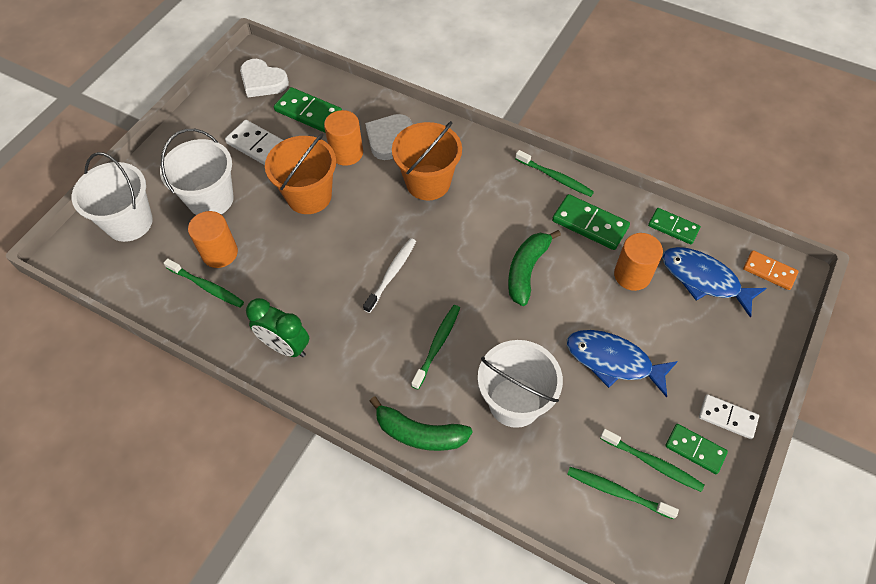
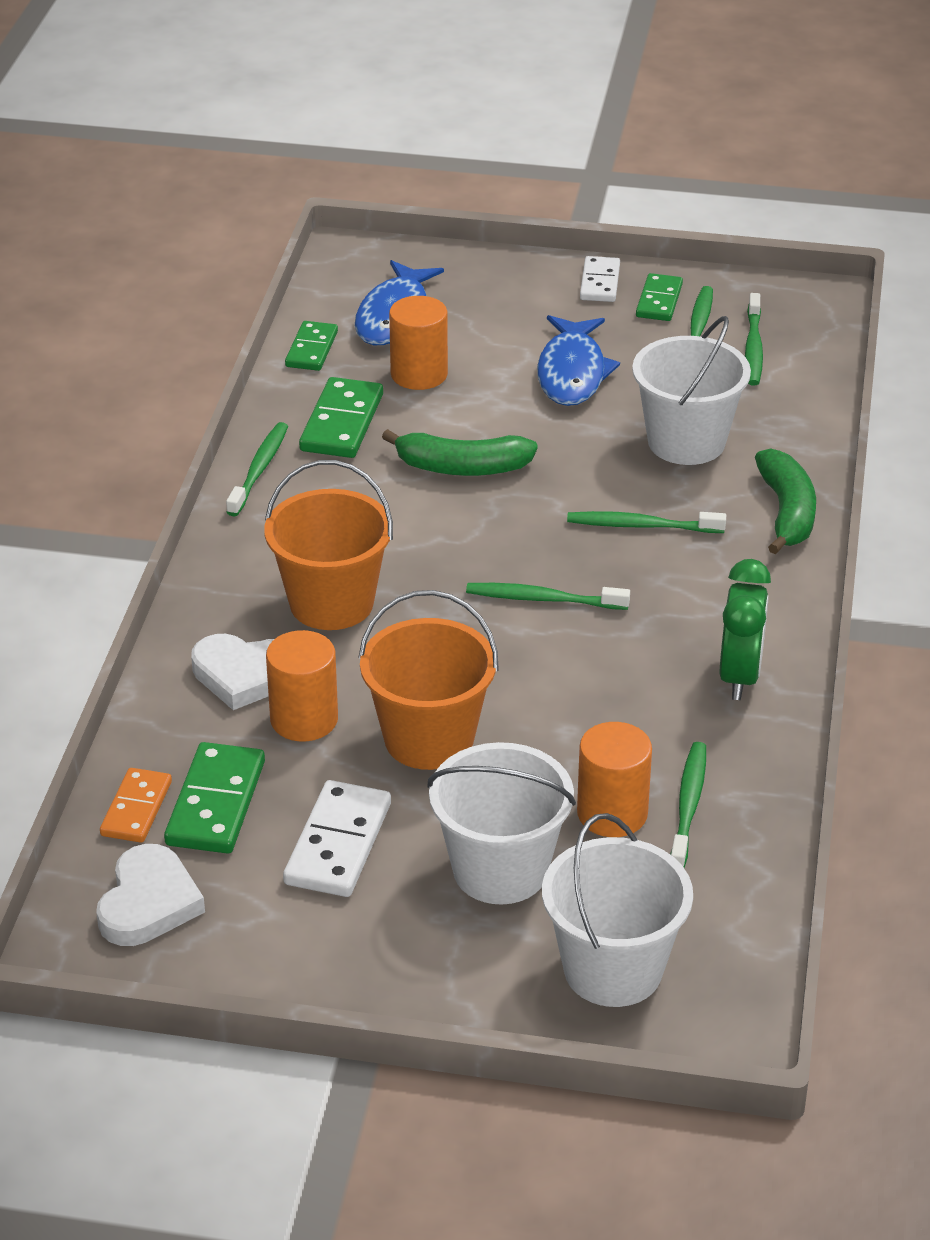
camera: 110 degrees left, 20 degrees down
(391, 274) = (544, 599): white toothbrush -> green toothbrush
(769, 271) = (352, 268): orange domino -> orange domino (136, 809)

